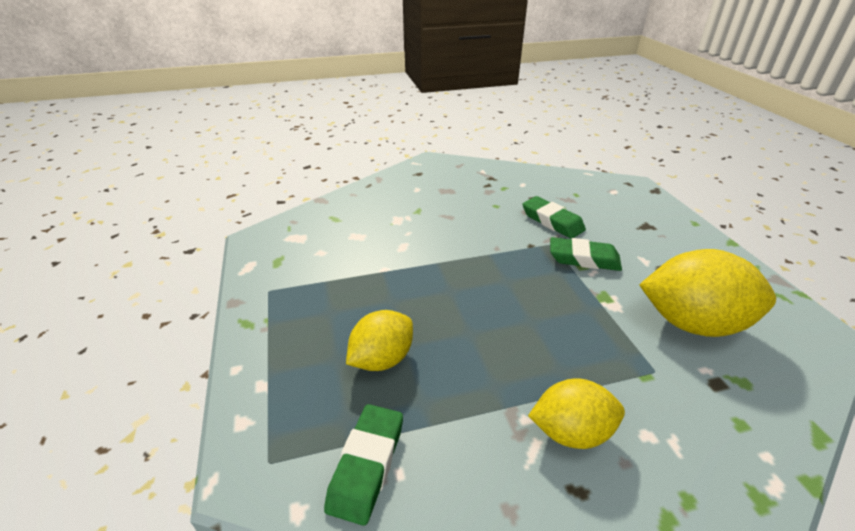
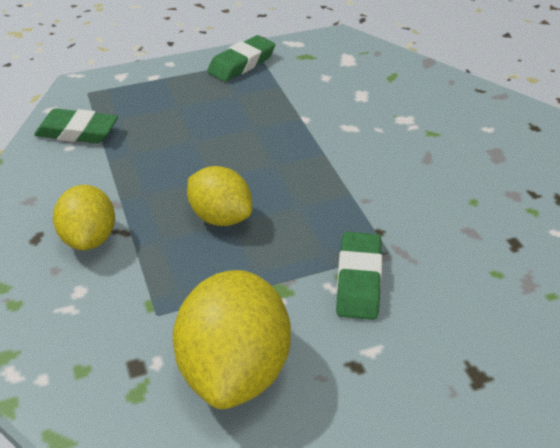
camera: 85 degrees right, 5 degrees up
(382, 359) = (177, 129): yellow lemon -> yellow lemon (220, 217)
(552, 221) = (448, 256): green eraser -> green eraser (241, 63)

